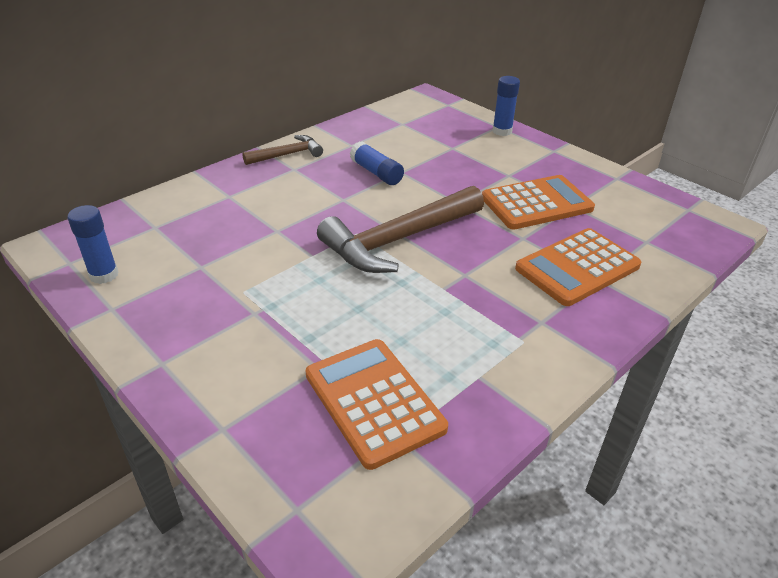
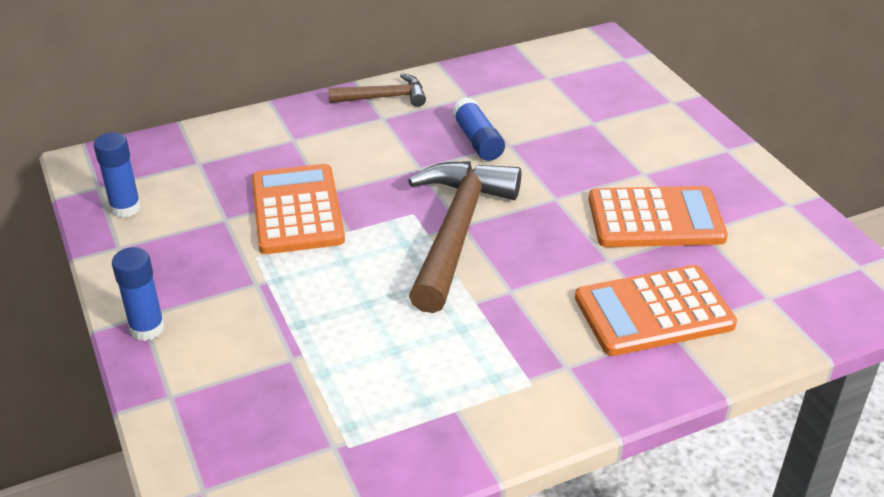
camera: 20 degrees right, 0 degrees up
(374, 401) = (330, 407): orange calculator -> orange calculator (297, 210)
(399, 240) = (457, 232): brown hammer -> brown hammer turned 120 degrees clockwise
(502, 131) = (673, 110): blue glue stick -> blue glue stick (147, 328)

